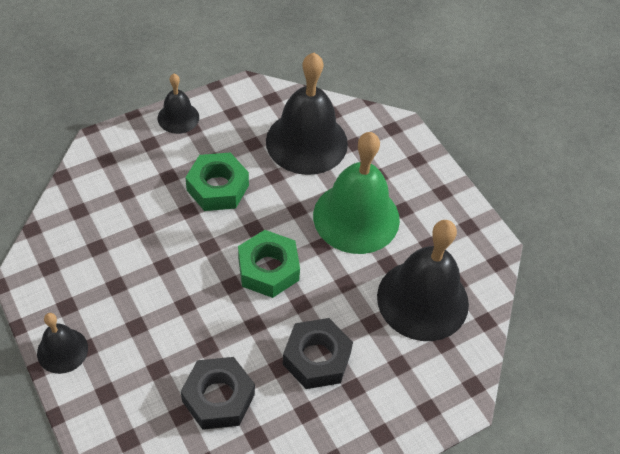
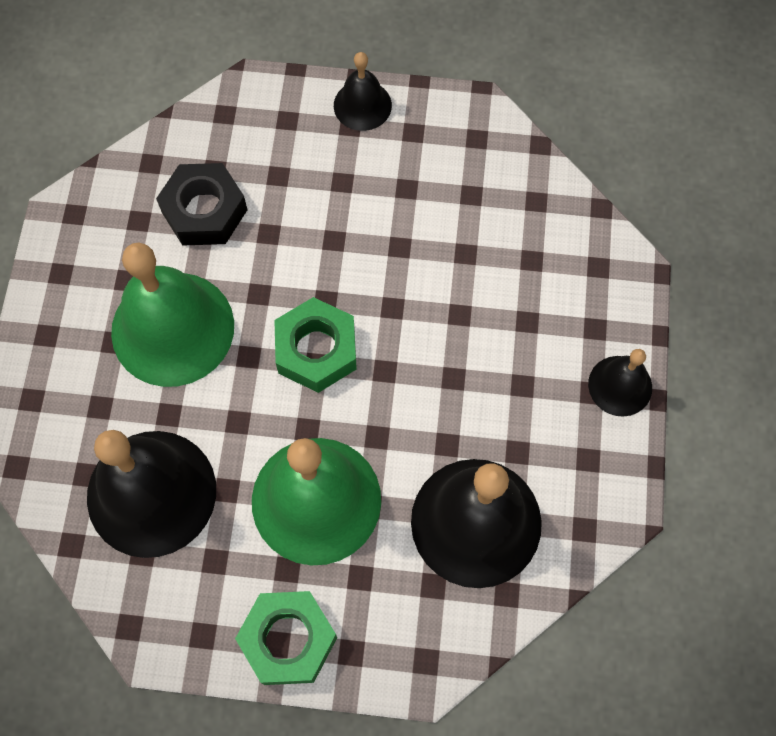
camera: 130 degrees right, 15 degrees up
(217, 188) = (471, 365): green nut -> green nut (288, 639)
(316, 358) = (172, 328): black nut -> green bell

